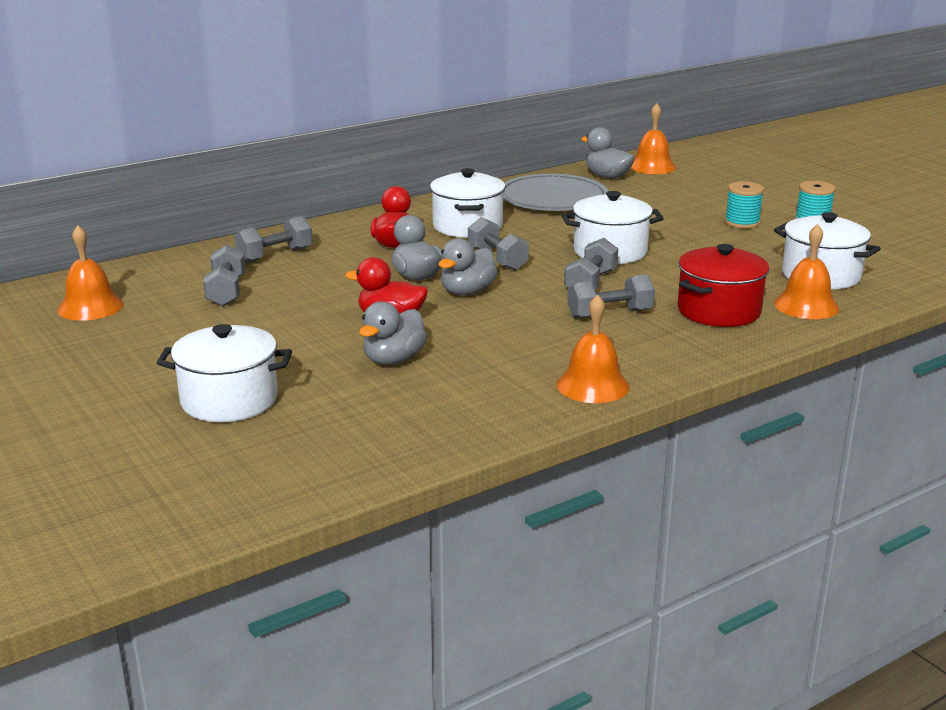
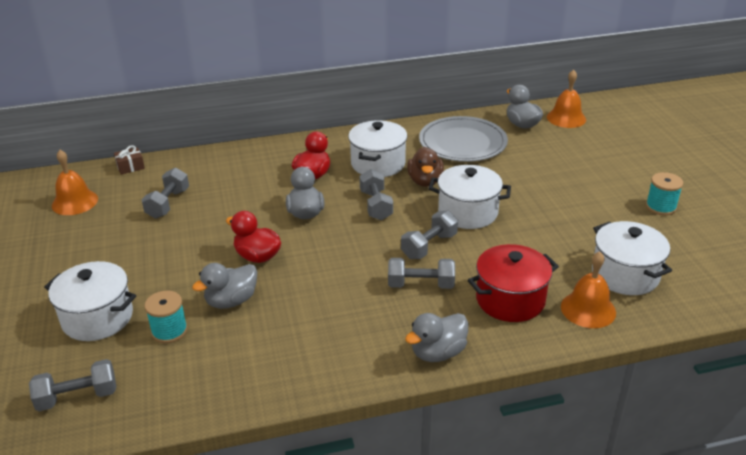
camera: 20 degrees right, 10 degrees up
(140, 266) = (130, 167): none -> brown gift
(275, 255) = (223, 171): grey dumbbell -> grey dumbbell (77, 397)
(467, 292) = (330, 237): grey duck -> grey duck (438, 352)
(537, 233) = (425, 181): none -> brown duck
(592, 385) = (355, 364): orange bell -> none
(742, 222) = (598, 197): turquoise spool -> turquoise spool (169, 331)

